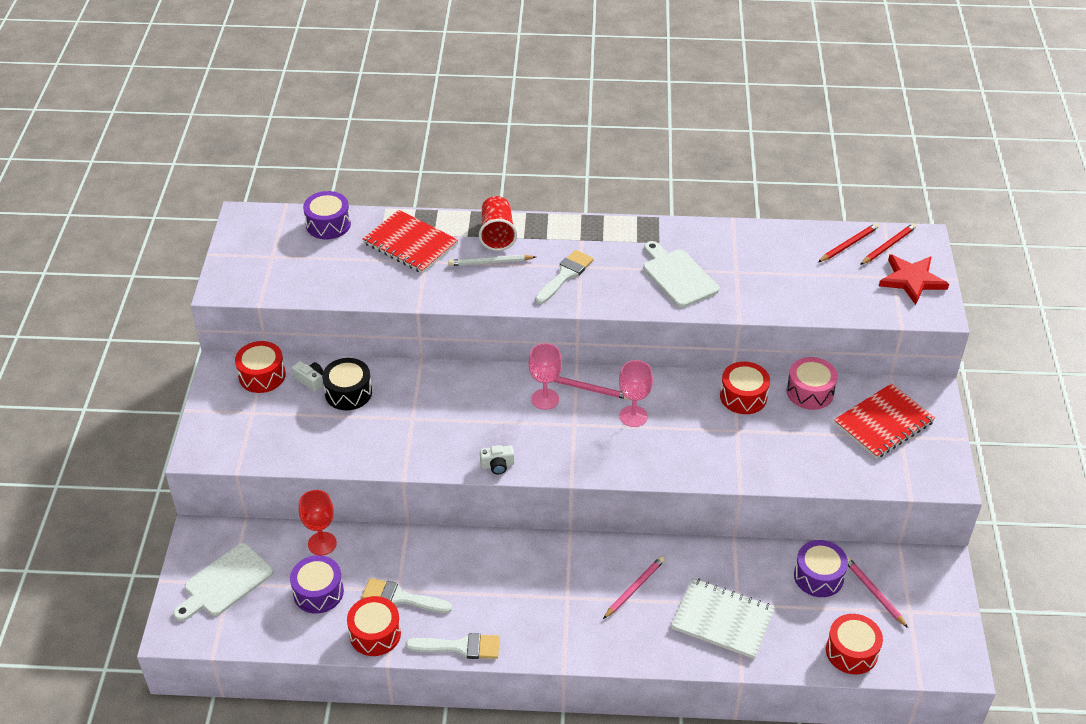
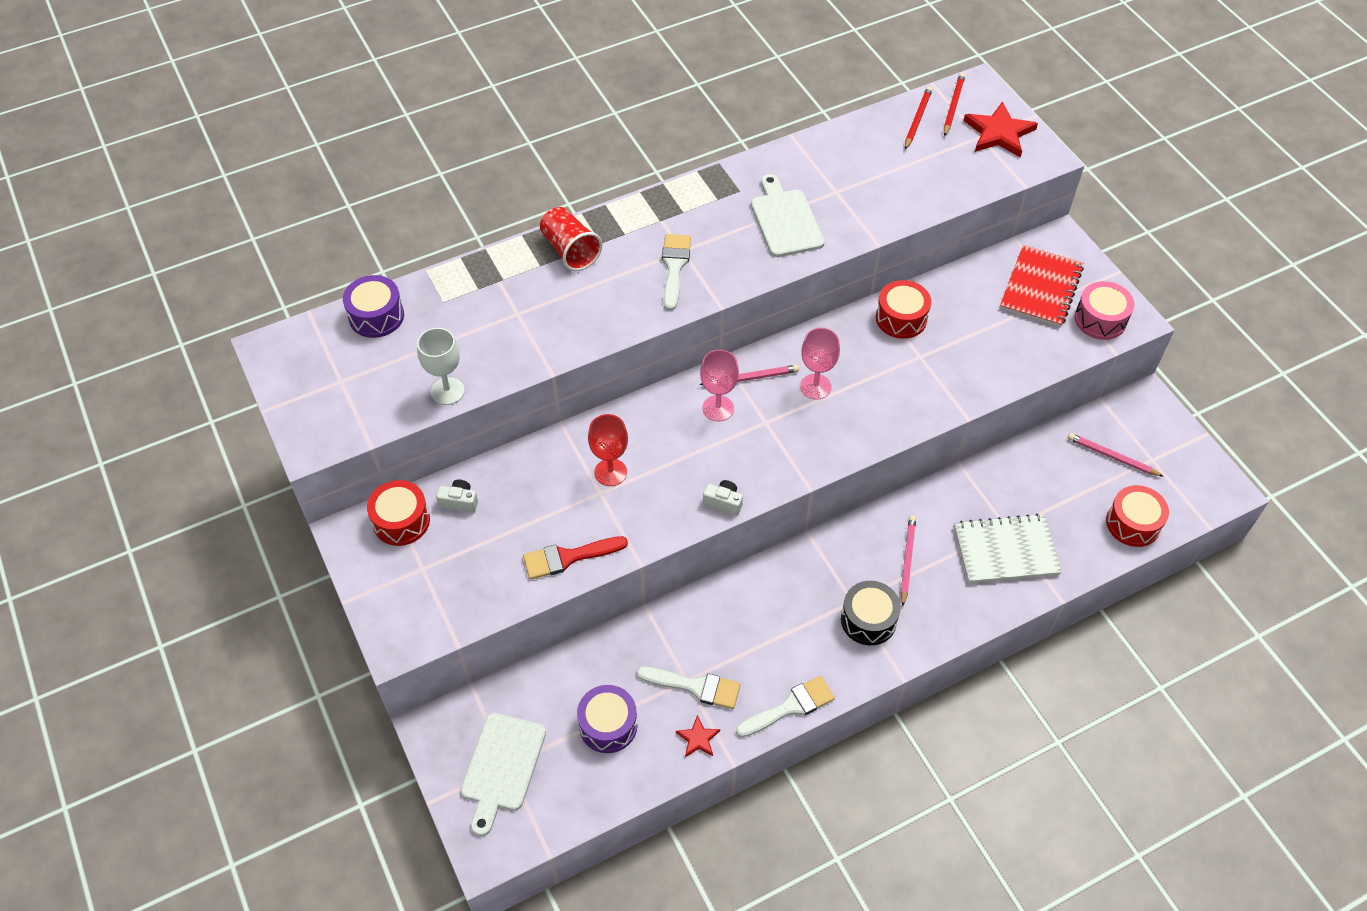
camera: 30 degrees left, 10 degrees up
(322, 543) = (573, 671): red goblet -> red goblet (610, 472)
(337, 292) = (447, 391): none -> white goblet
(348, 393) = (511, 496): black drum -> black drum (868, 620)
(355, 451) = (568, 557): none -> red brush
(375, 634) = (698, 738): red drum -> red star
(401, 598) = (695, 687): white brush -> white brush turned 150 degrees counterclockwise
(410, 244) = (485, 300): red notebook -> none
(490, 262) = (587, 285): white pencil -> none
(497, 465) = (723, 502): white camera -> white camera turned 120 degrees counterclockwise
(678, 276) = (785, 220): white cutting board -> white cutting board turned 45 degrees clockwise
(810, 392) = (956, 286): pink drum -> pink drum (1100, 319)
(818, 576) = (1056, 465): purple drum -> none

